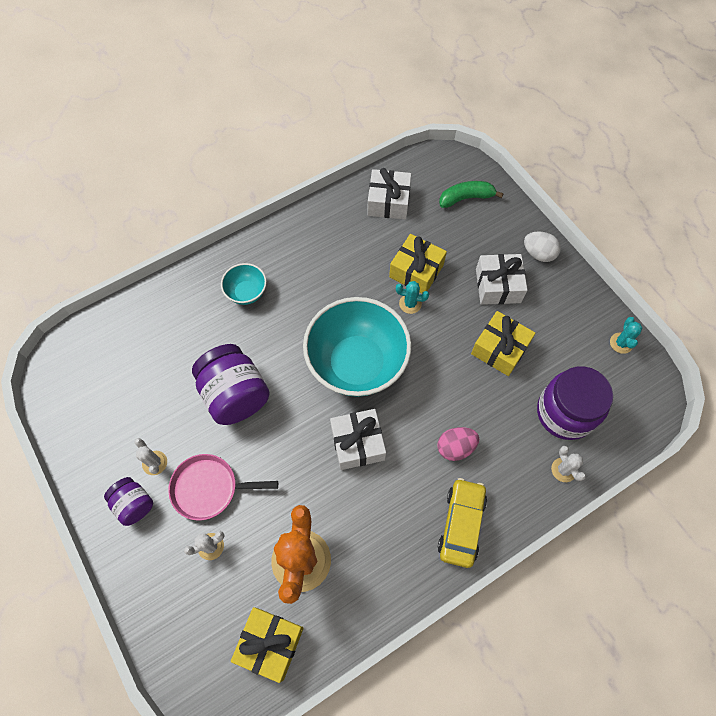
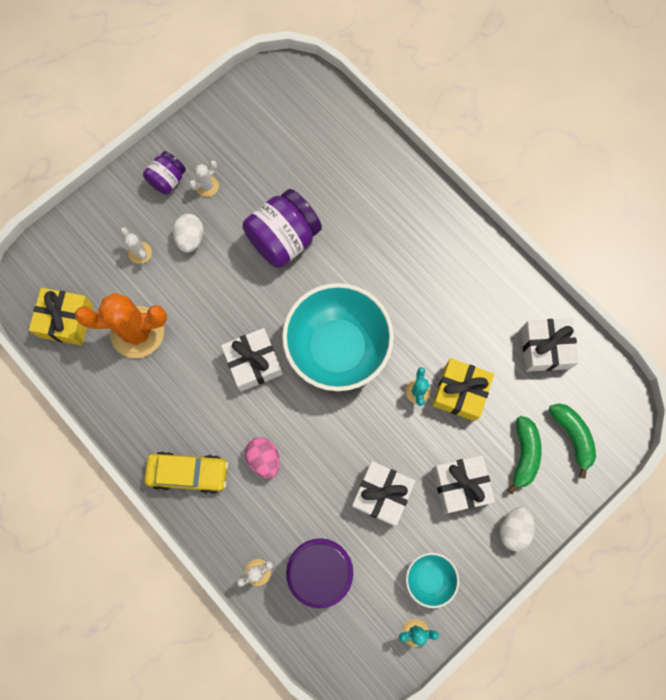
camera: 80 degrees right, 10 degrees up
(209, 488) = (190, 238): pink pan -> white egg
(246, 293) = (396, 224): turquoise bowl -> turquoise bowl (429, 578)
(477, 234) = (524, 454): none -> green banana
(500, 349) = (382, 494): yellow gift -> white gift

